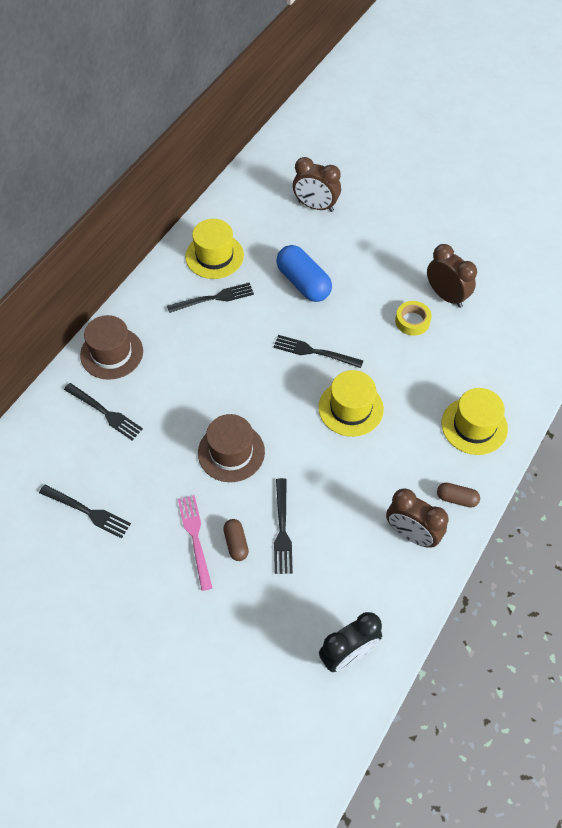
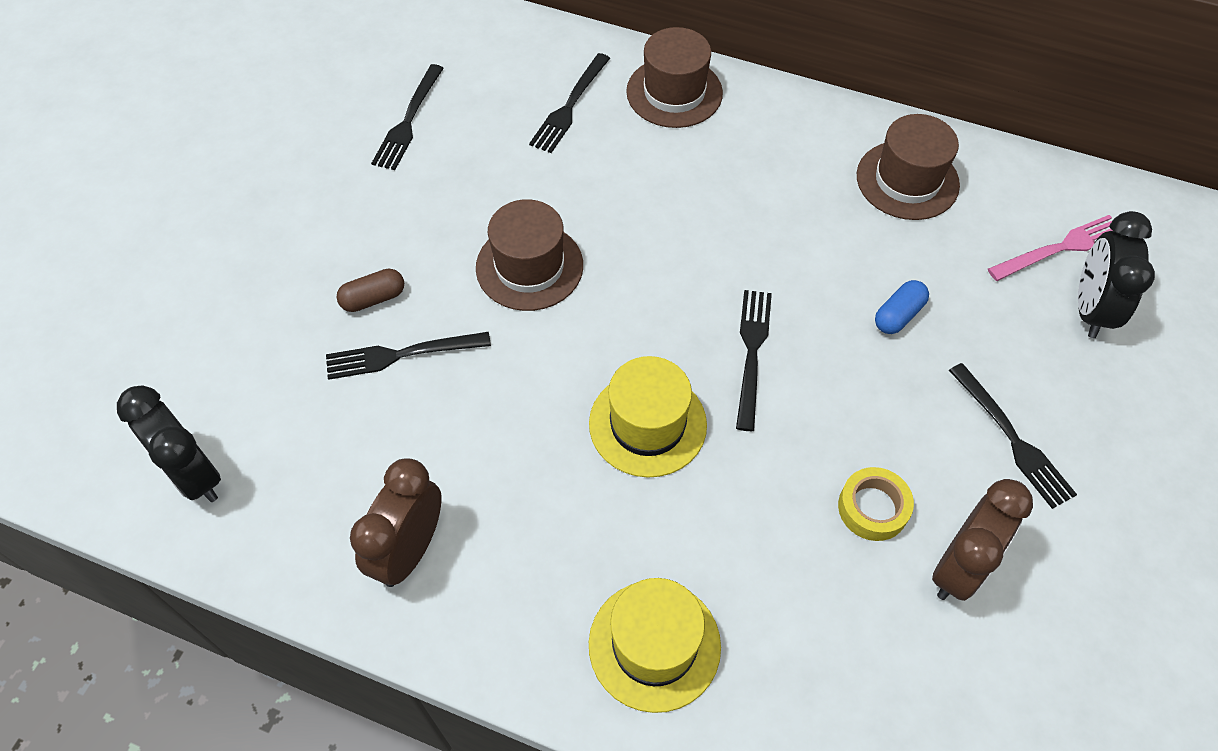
camera: 80 degrees right, 0 degrees up
(195, 537) = (379, 246): pink fork -> pink fork (1061, 247)
(214, 256) = (907, 180): yellow hat -> brown hat
(214, 298) = (819, 195): black fork -> black fork (1013, 440)
(303, 283) = (898, 315): blue capsule -> blue capsule, size x0.53
(315, 206) = (1090, 309): brown clock -> black clock
(456, 499) = (488, 623): brown capsule -> none

